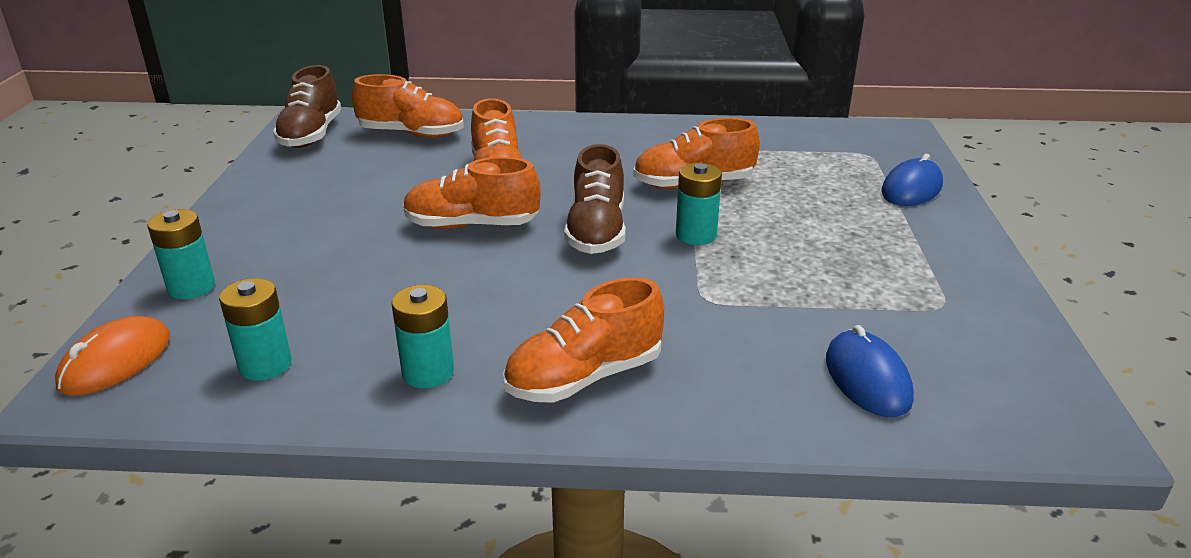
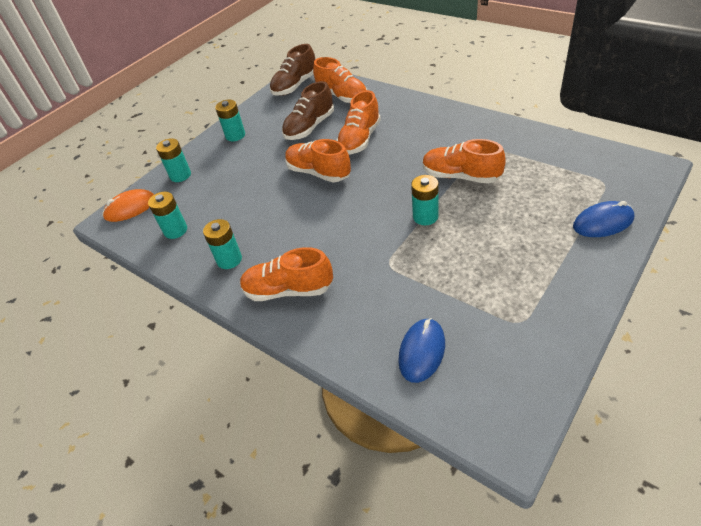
camera: 40 degrees right, 15 degrees up
(257, 212) = (235, 135): none -> turquoise battery
(596, 231) = (375, 197): brown shoe -> brown shoe (309, 127)

